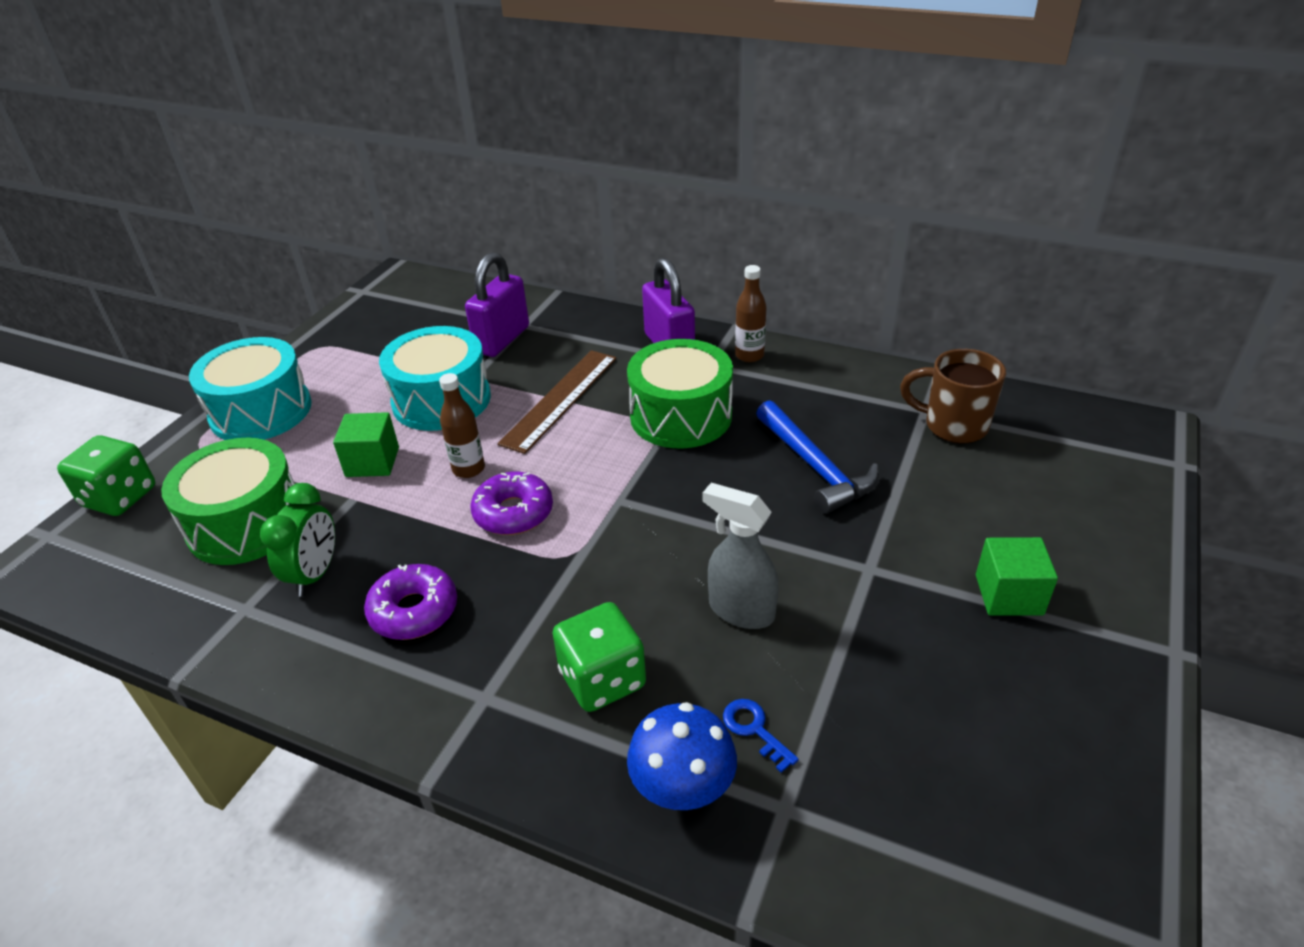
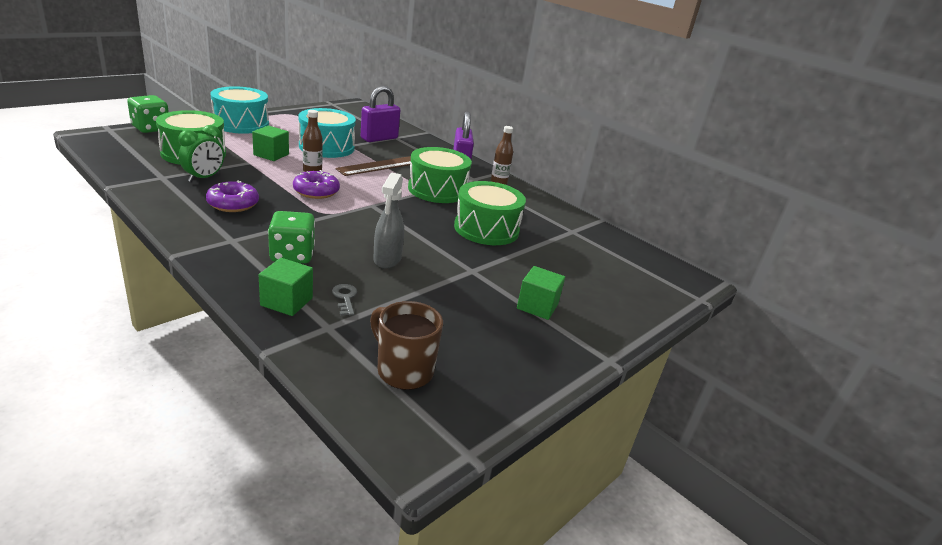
camera: 15 degrees right, 10 degrees down
(682, 788) = (286, 302): blue mushroom -> green cube
(740, 610) = (387, 259): grey spray bottle -> grey spray bottle turned 135 degrees counterclockwise
(754, 729) = (345, 298): blue key -> grey key
(815, 467) = (486, 229): blue hammer -> green drum
(953, 426) = (581, 241): brown mug -> brown mug (403, 370)

